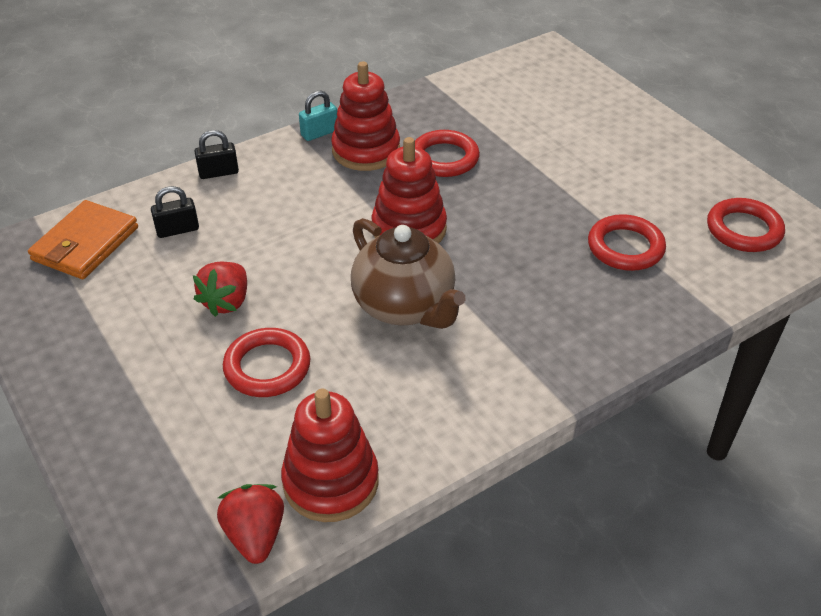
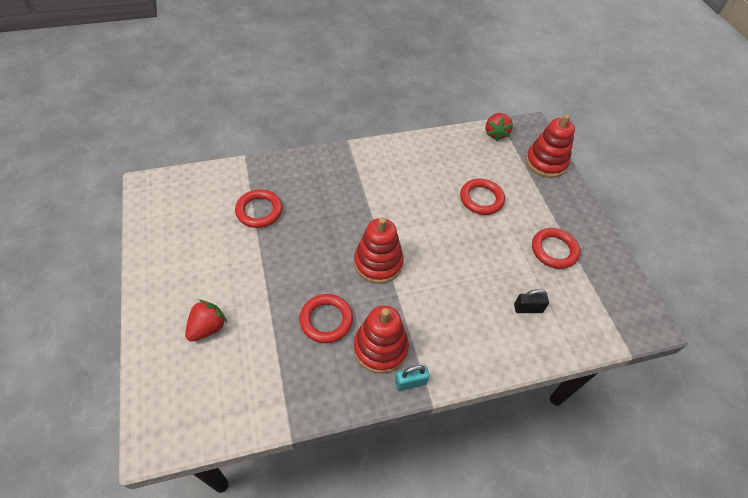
camera: 165 degrees left, 10 degrees up
(85, 244) = (589, 314): orange wallet -> none
(218, 173) = (497, 359): black padlock -> none
(227, 302) = (499, 243): red strawberry -> red strawberry (207, 328)
(331, 481) = (462, 143): red stacking toy -> red stacking toy (546, 162)
(405, 306) = (401, 211): brown teapot -> none
(744, 230) = (183, 202): red ring -> red ring (554, 250)

